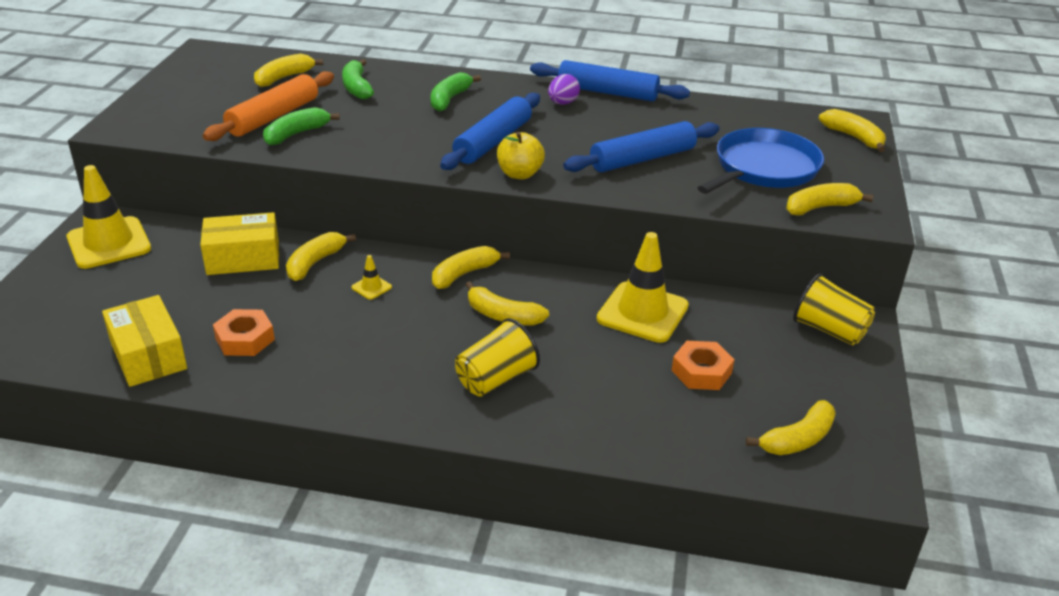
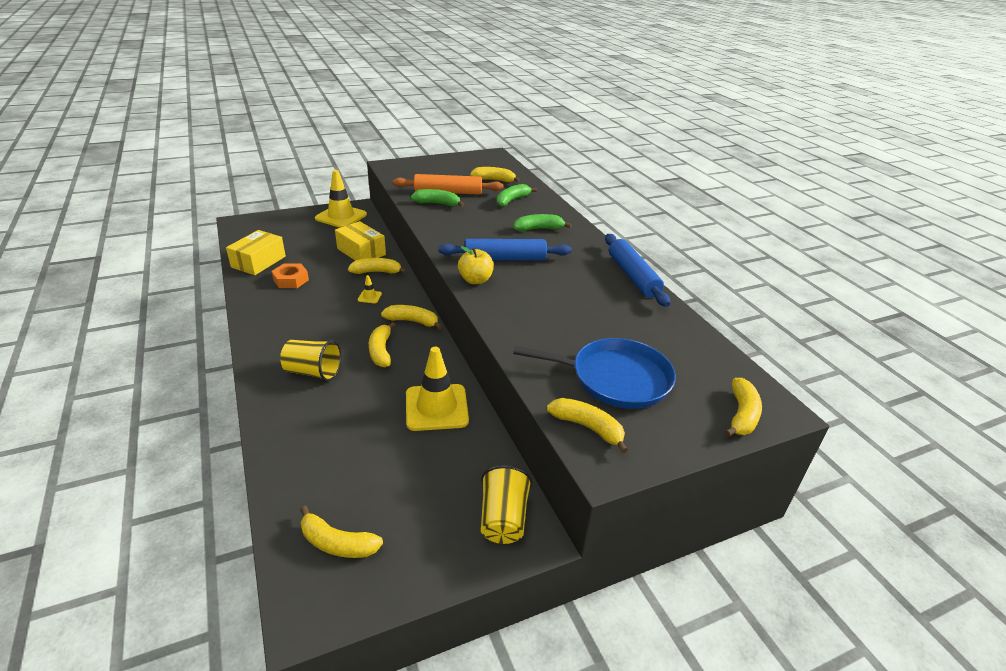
camera: 55 degrees right, 0 degrees up
(563, 103) = (591, 265): purple egg -> none
(642, 159) = (555, 319): blue rolling pin -> none
(701, 372) = (387, 460): orange nut -> none

